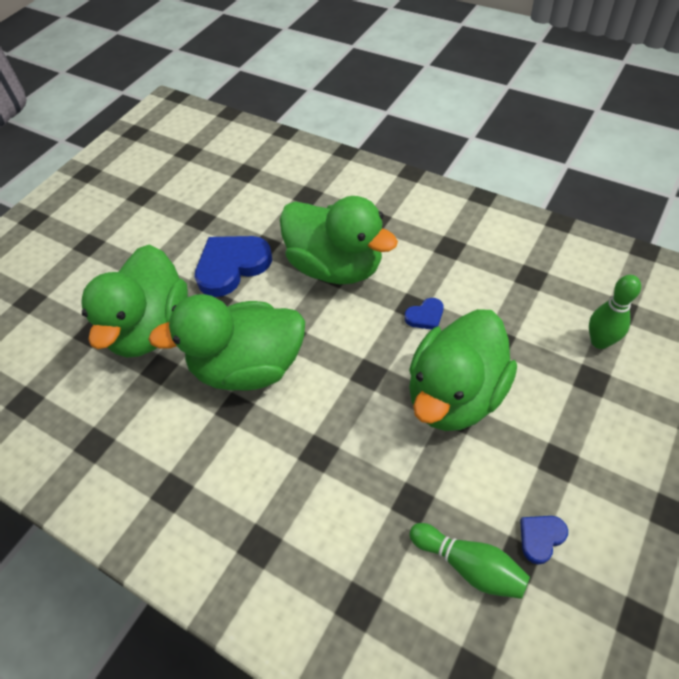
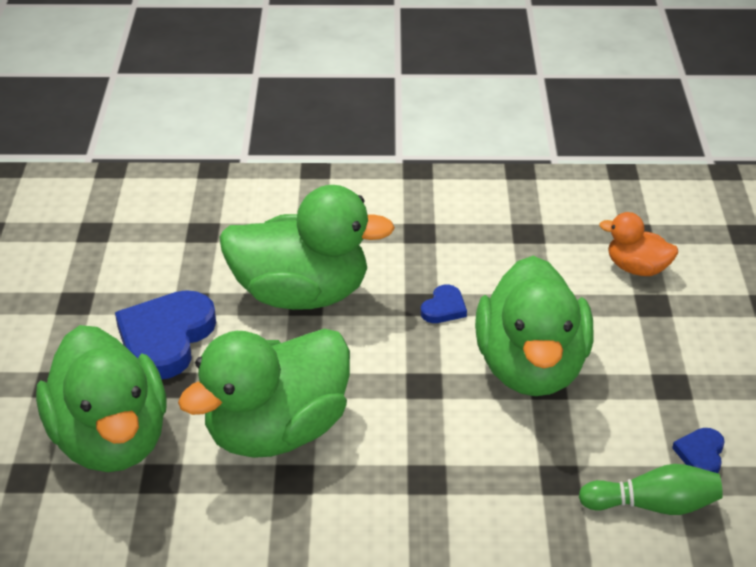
camera: 35 degrees left, 15 degrees down
(599, 341) = (637, 268): green bowling pin -> orange duck

